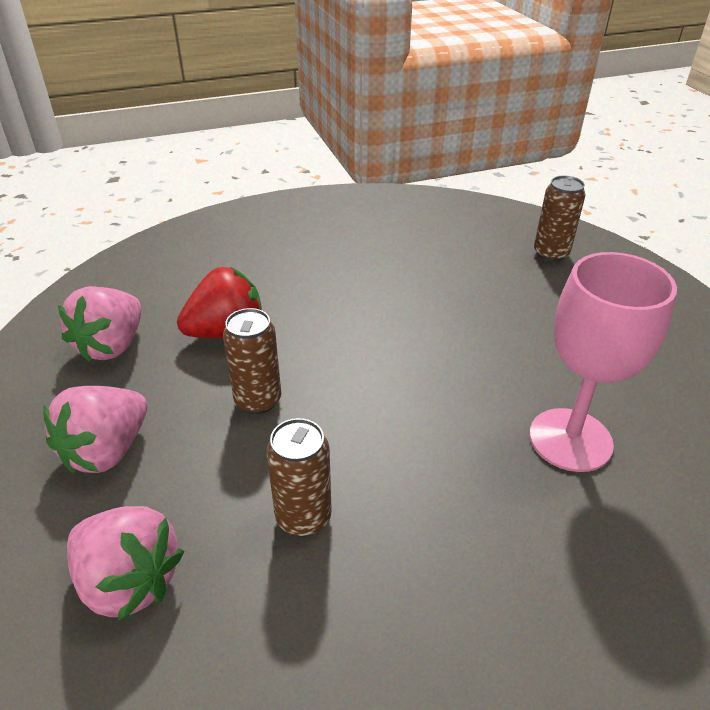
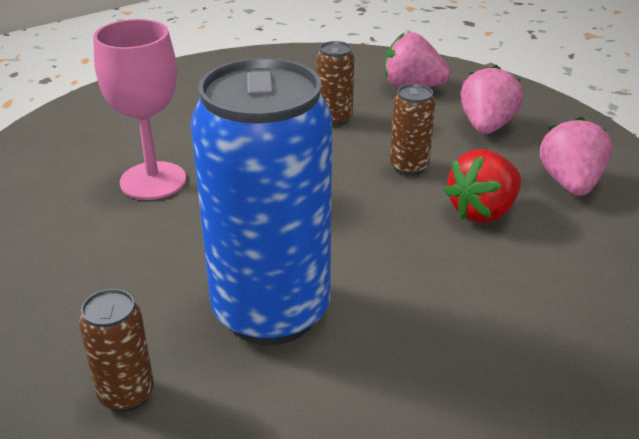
camera: 165 degrees right, 5 degrees down
(450, 283) = (271, 311): none -> blue can

